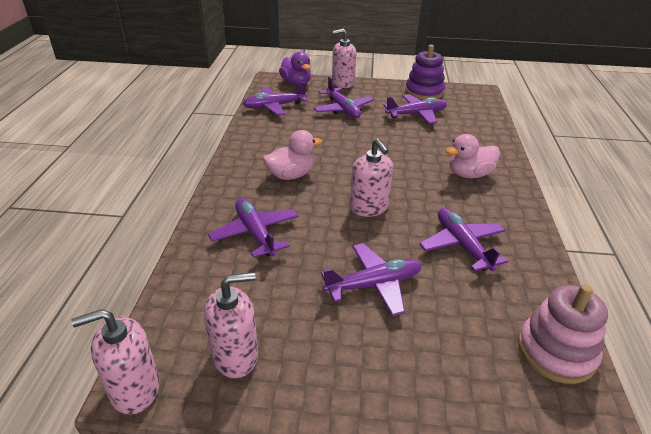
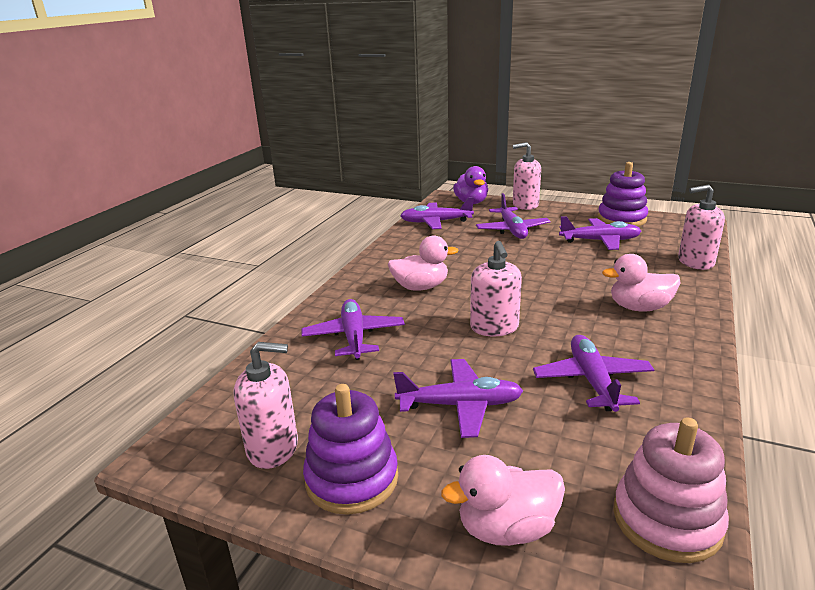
camera: 20 degrees right, 10 degrees down
(134, 389) = (161, 459): pink soap dispenser -> pink soap dispenser (695, 262)
(317, 370) = (352, 479): none -> purple stacking toy
(454, 385) = (506, 528): none -> pink duck

